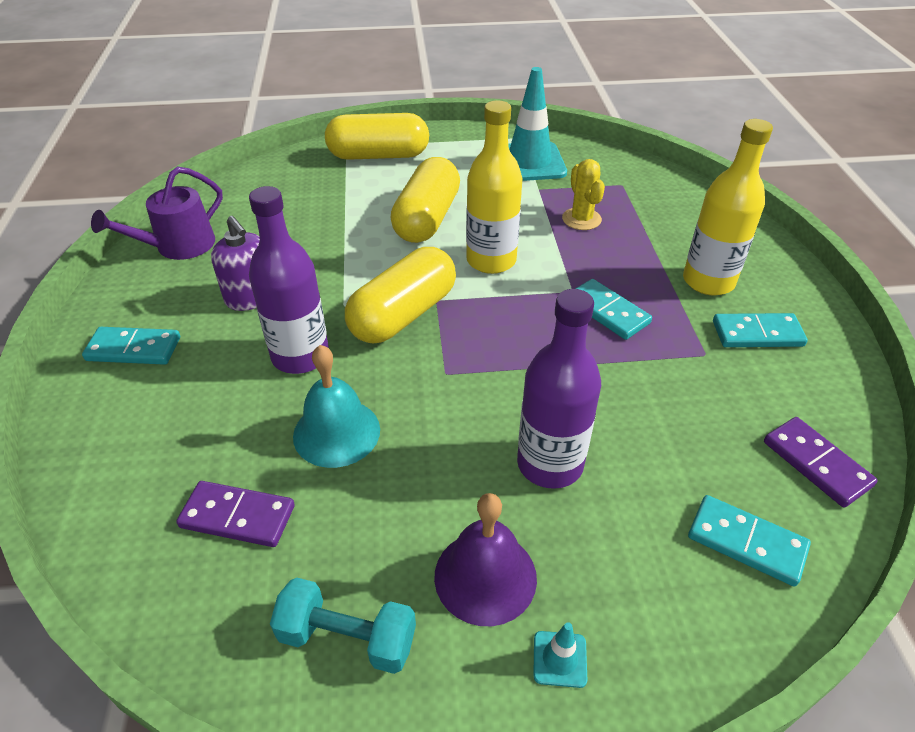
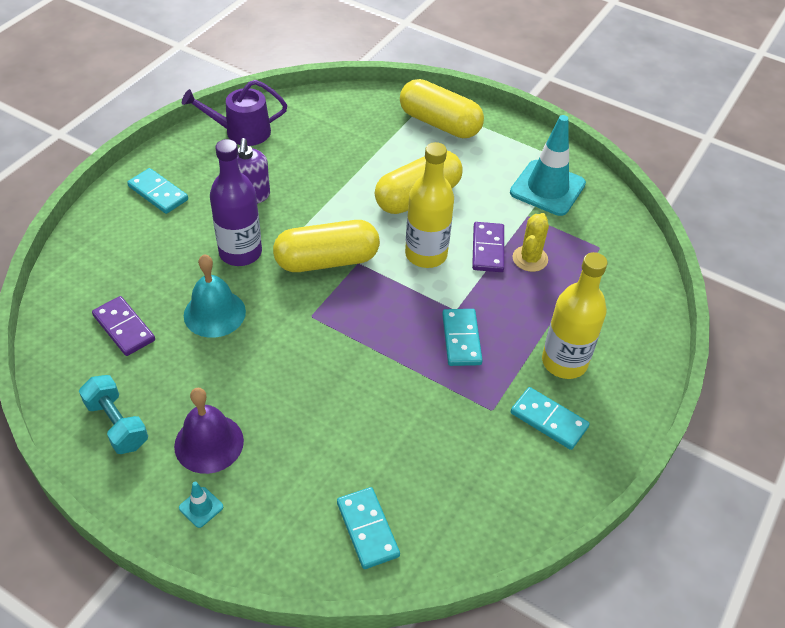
camera: 35 degrees right, 5 degrees up
(550, 464) = (309, 409): purple bottle -> none
(816, 464) = (471, 522): purple domino -> purple domino (487, 249)

